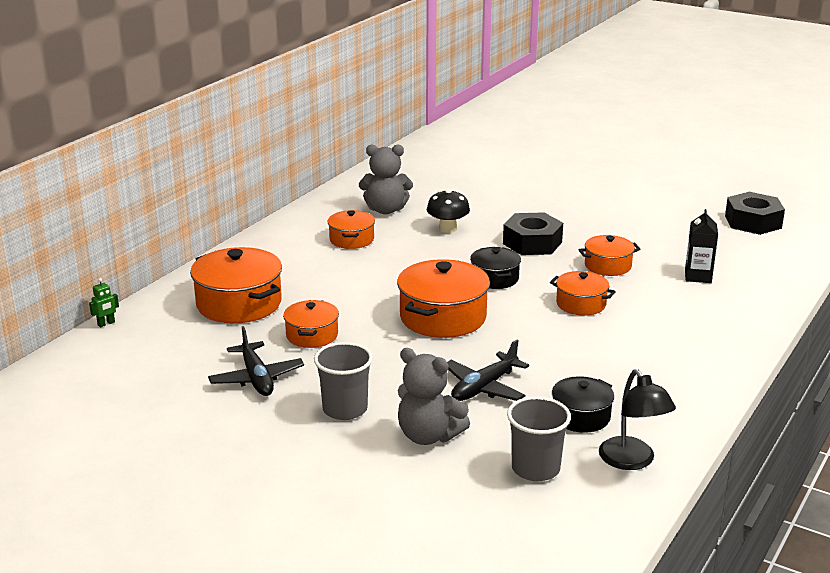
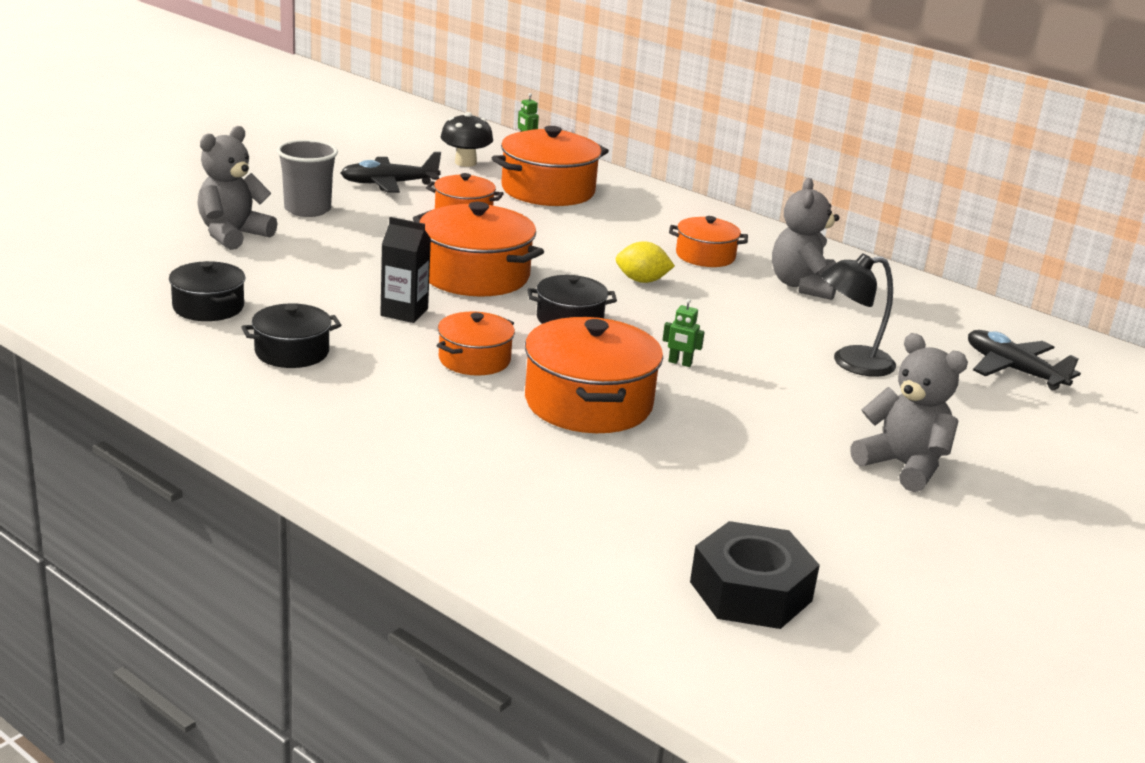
camera: 95 degrees right, 0 degrees up
(412, 258) = (642, 281): none -> yellow lemon
(448, 229) = (735, 315): black mushroom -> black mushroom (465, 163)
(484, 387) = (303, 271): black plane -> black plane (1013, 370)
(532, 243) = (680, 363): black nut -> green robot
(535, 469) = (135, 269): grey cup -> none
(604, 189) = (903, 466): none -> grey teddy bear
(608, 266) = (588, 403): orange pot -> orange pot, size x1.71
(625, 368) = (292, 352): none -> black pot
(632, 461) = (103, 315): black lamp -> black lamp (851, 363)
(698, 276) = (530, 469): black carton -> black carton (404, 312)

